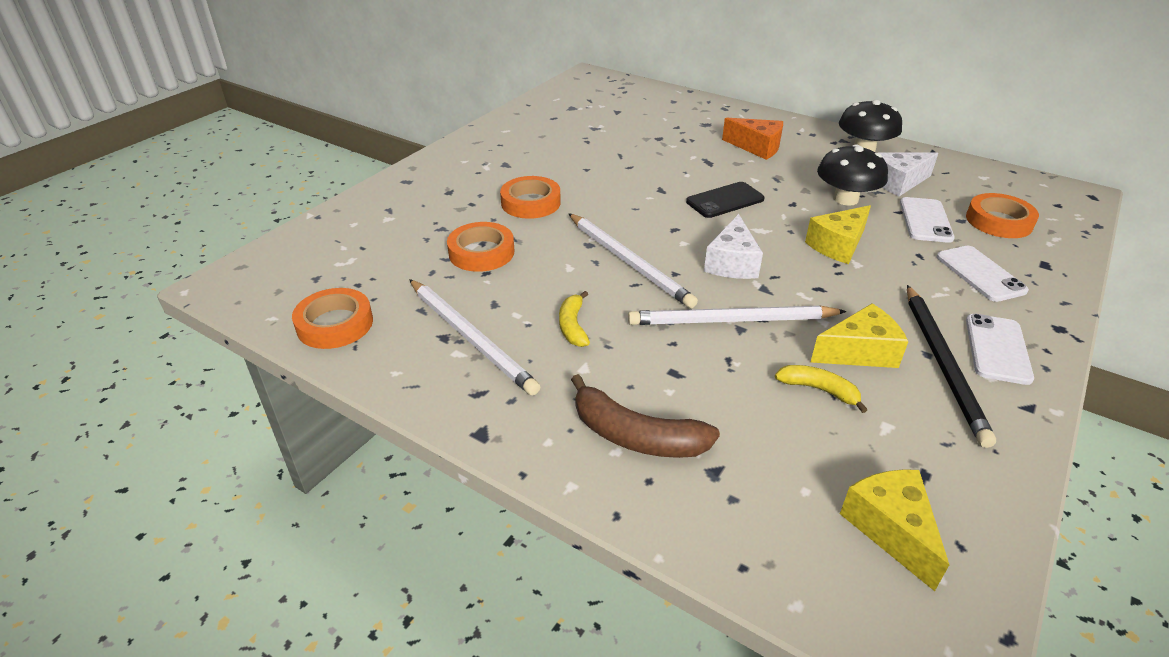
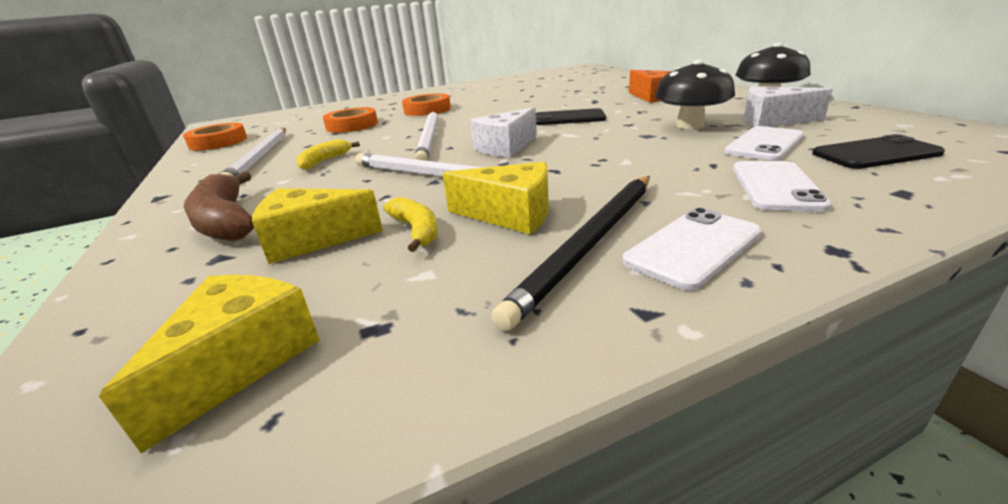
camera: 35 degrees right, 10 degrees down
(838, 245) = (627, 149): yellow cheese -> yellow cheese (312, 240)
(999, 221) = (875, 154): orange tape -> black phone

